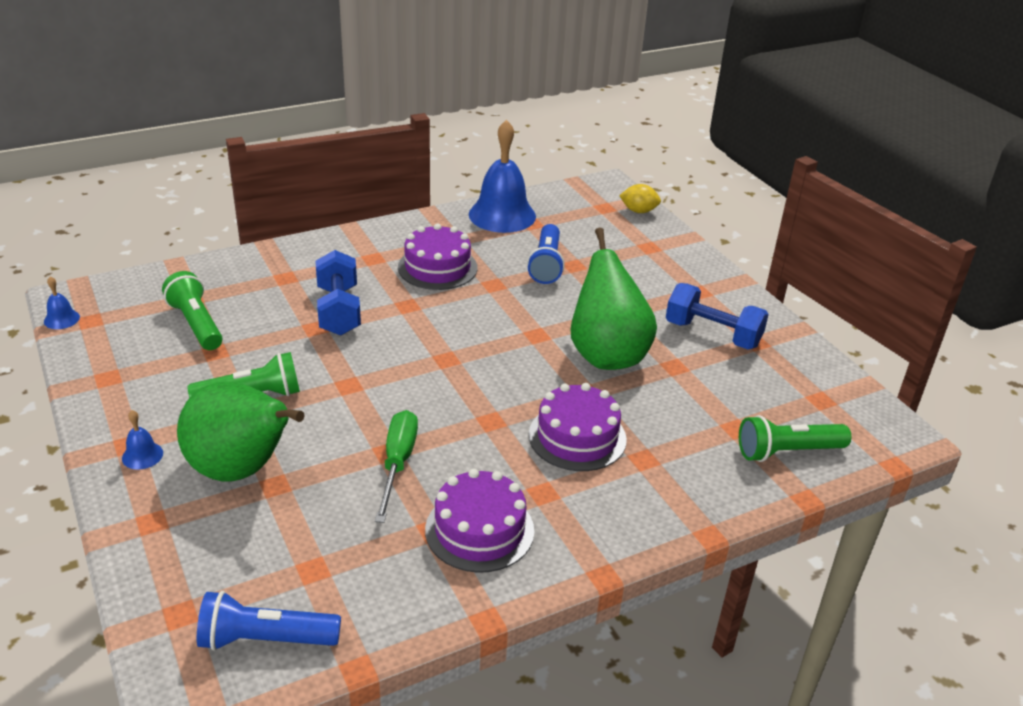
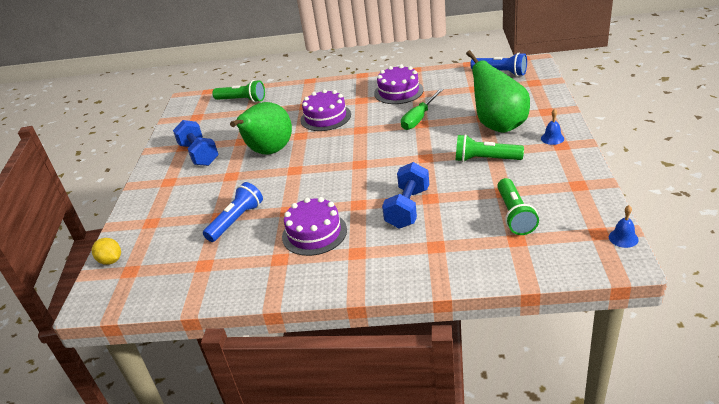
camera: 145 degrees left, 0 degrees up
(502, 215) = (218, 280): blue bell -> none

